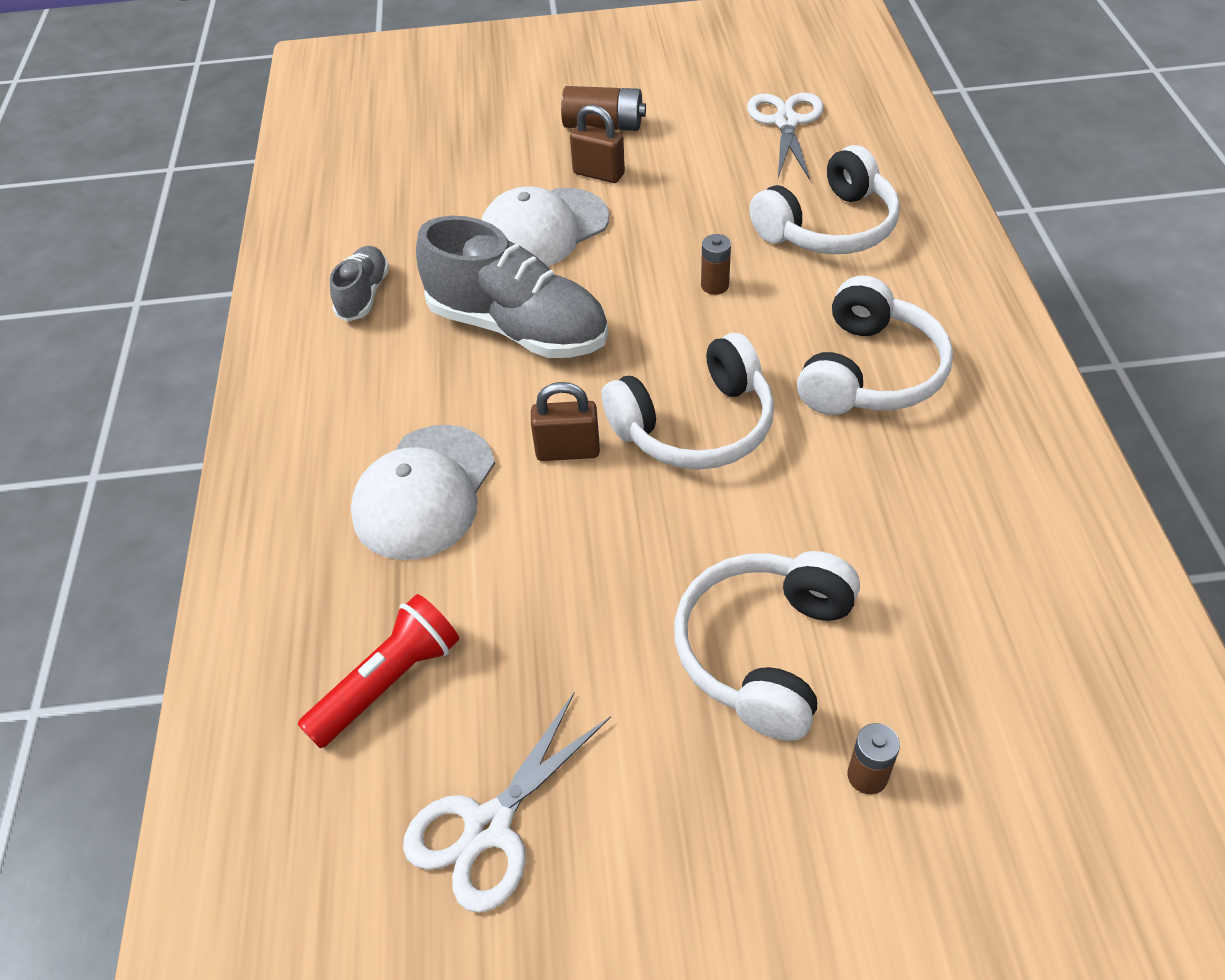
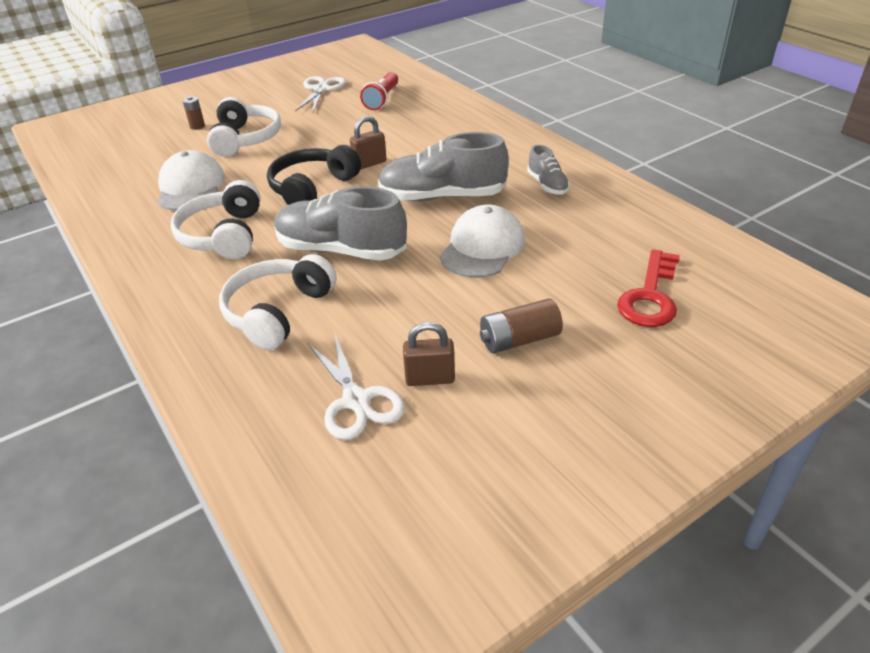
camera: 150 degrees right, 10 degrees down
(424, 492) = (422, 136): white cap -> white cap (191, 187)
(443, 124) = (650, 296): none -> red key
(598, 174) = (482, 296): brown padlock -> brown padlock (430, 378)
(695, 425) = (312, 188): white headphones -> black headphones
(715, 285) = (341, 250): brown battery -> grey shoe

